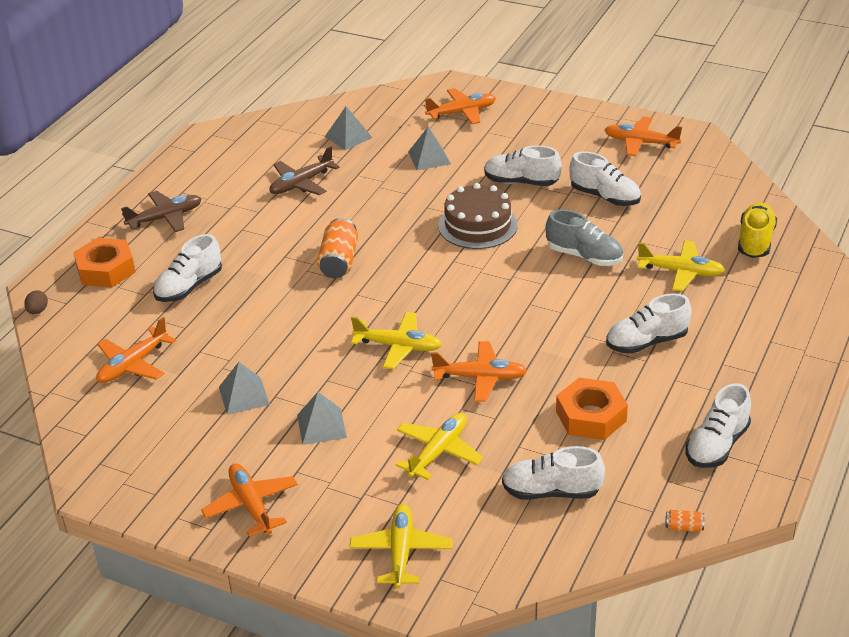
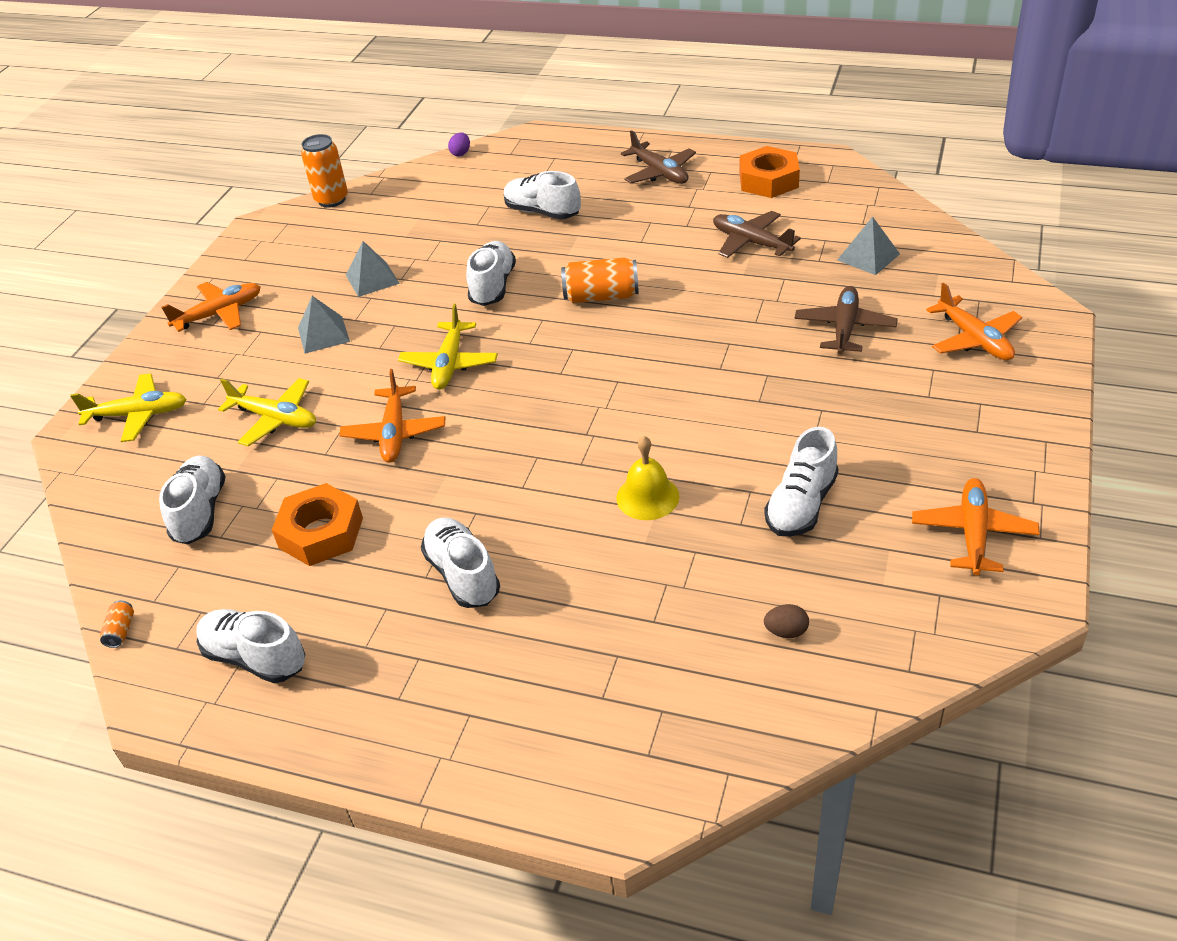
camera: 85 degrees right, 5 degrees up
(38, 311) = (497, 143): brown egg -> brown egg (786, 631)
(40, 336) = (461, 153): none -> purple egg
(72, 430) = (332, 200): none -> orange can
(106, 270) = (564, 161): orange nut -> orange nut (768, 180)
(133, 365) = (419, 209): orange plane -> none
(429, 158) = (844, 328): grey pyramid -> brown plane
(477, 225) = (698, 391): brown cake -> none
(521, 182) = (813, 417): white shoe -> white shoe (493, 286)
(584, 256) = (647, 497): grey shoe -> yellow bell
(681, 272) = (626, 602): yellow plane -> none
(755, 241) = (724, 692): yellow shoe -> none

